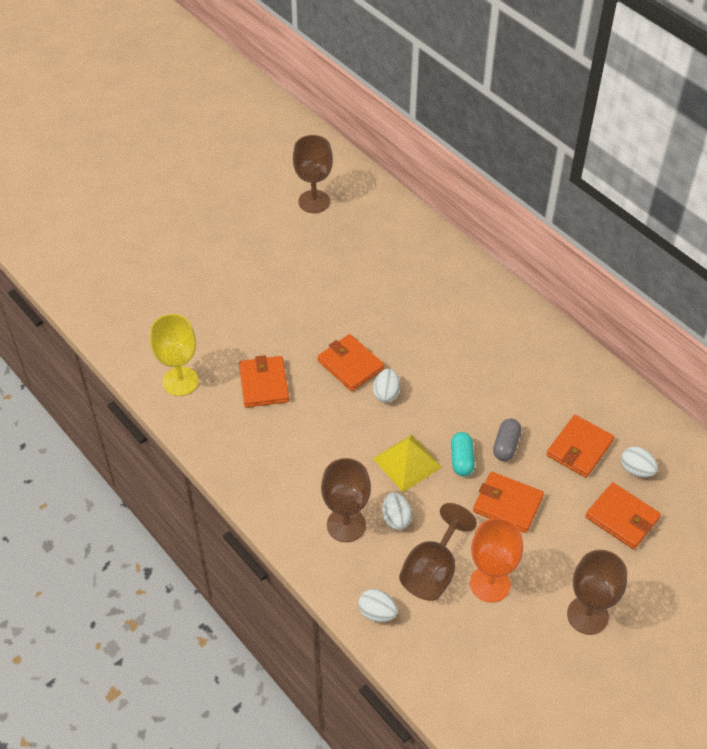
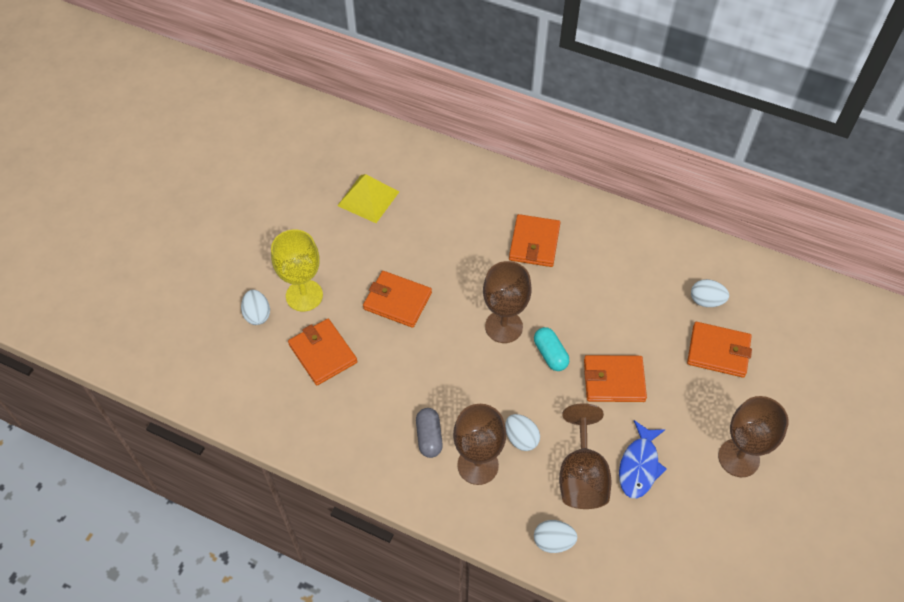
camera: 25 degrees left, 5 degrees up
(180, 381) = (236, 384): yellow goblet -> yellow goblet (304, 295)
(314, 201) = (276, 148): brown goblet -> brown goblet (503, 326)
(386, 393) = (446, 316): white egg -> white egg (257, 315)
(407, 462) = (502, 378): yellow pyramid -> yellow pyramid (368, 198)
(490, 584) = (639, 466): orange goblet -> blue fish
(506, 445) = (582, 324): grey capsule -> grey capsule (429, 437)
(579, 448) = (647, 300): orange wallet -> orange wallet (534, 243)

